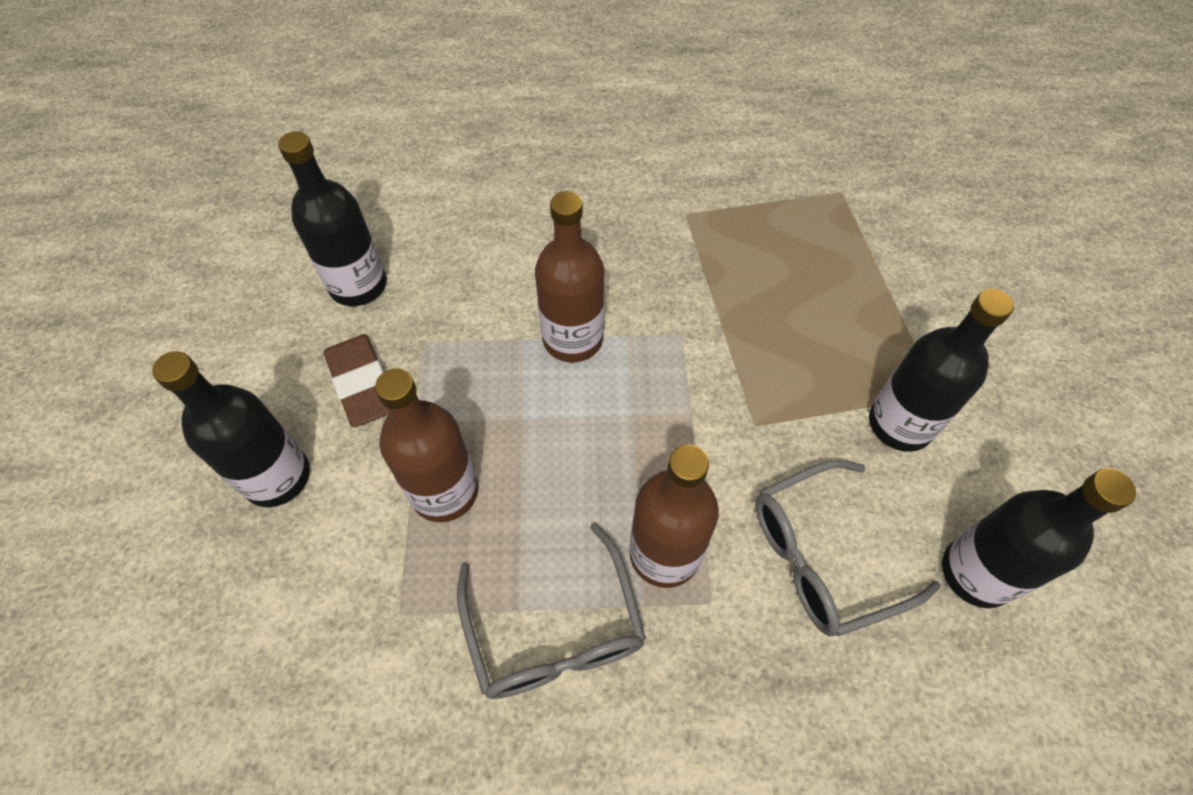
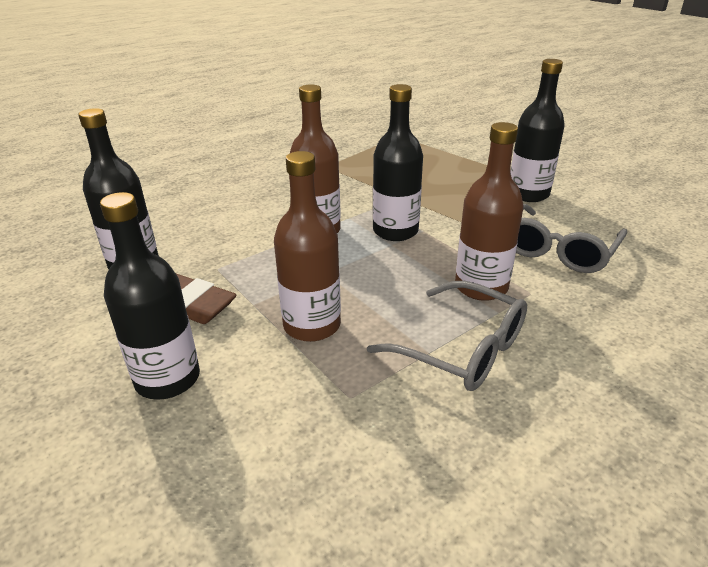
camera: 35 degrees left, 25 degrees down
(976, 573) = (628, 225): black bottle -> black bottle (395, 231)

